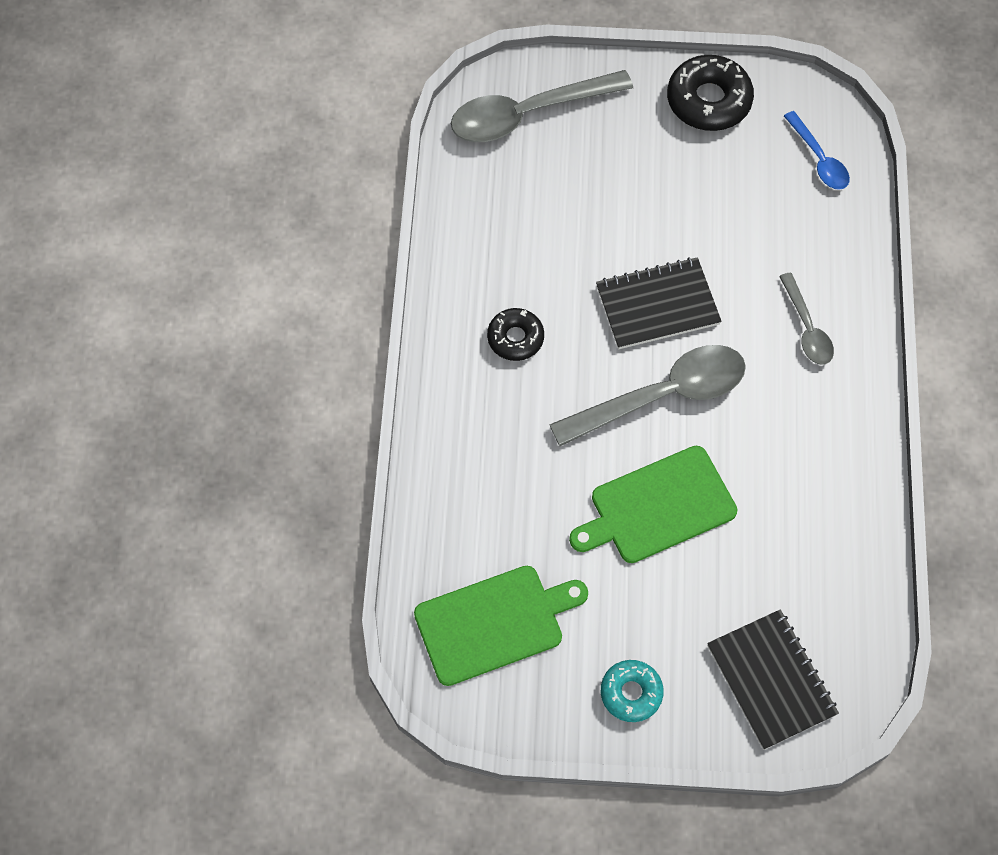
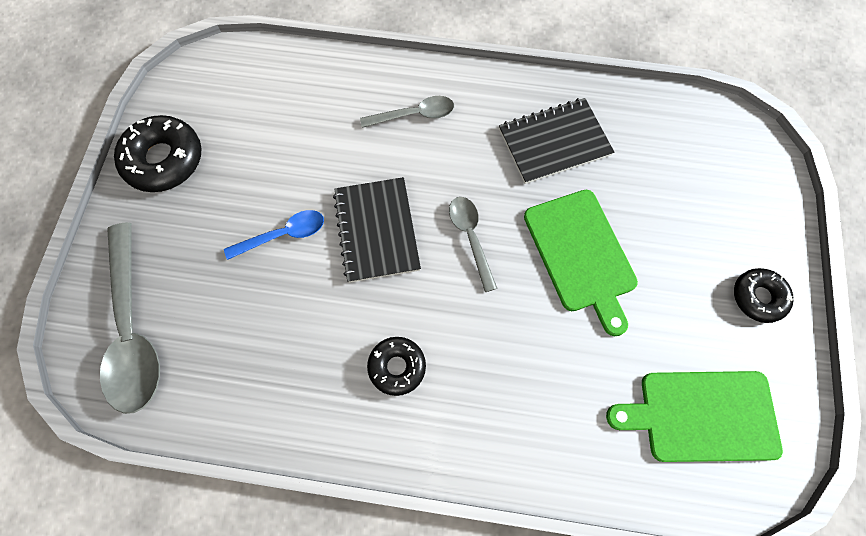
camera: 85 degrees left, 5 degrees up
(494, 623) = (702, 415): green cutting board -> green cutting board turned 75 degrees counterclockwise
(631, 693) = (758, 297): turquoise donut -> black donut
(662, 396) = (470, 238): grey spoon -> grey spoon, size x0.54
(771, 680) = (735, 185): black notebook -> black notebook (554, 142)
(819, 159) = (248, 82): blue spoon -> blue spoon (283, 235)

